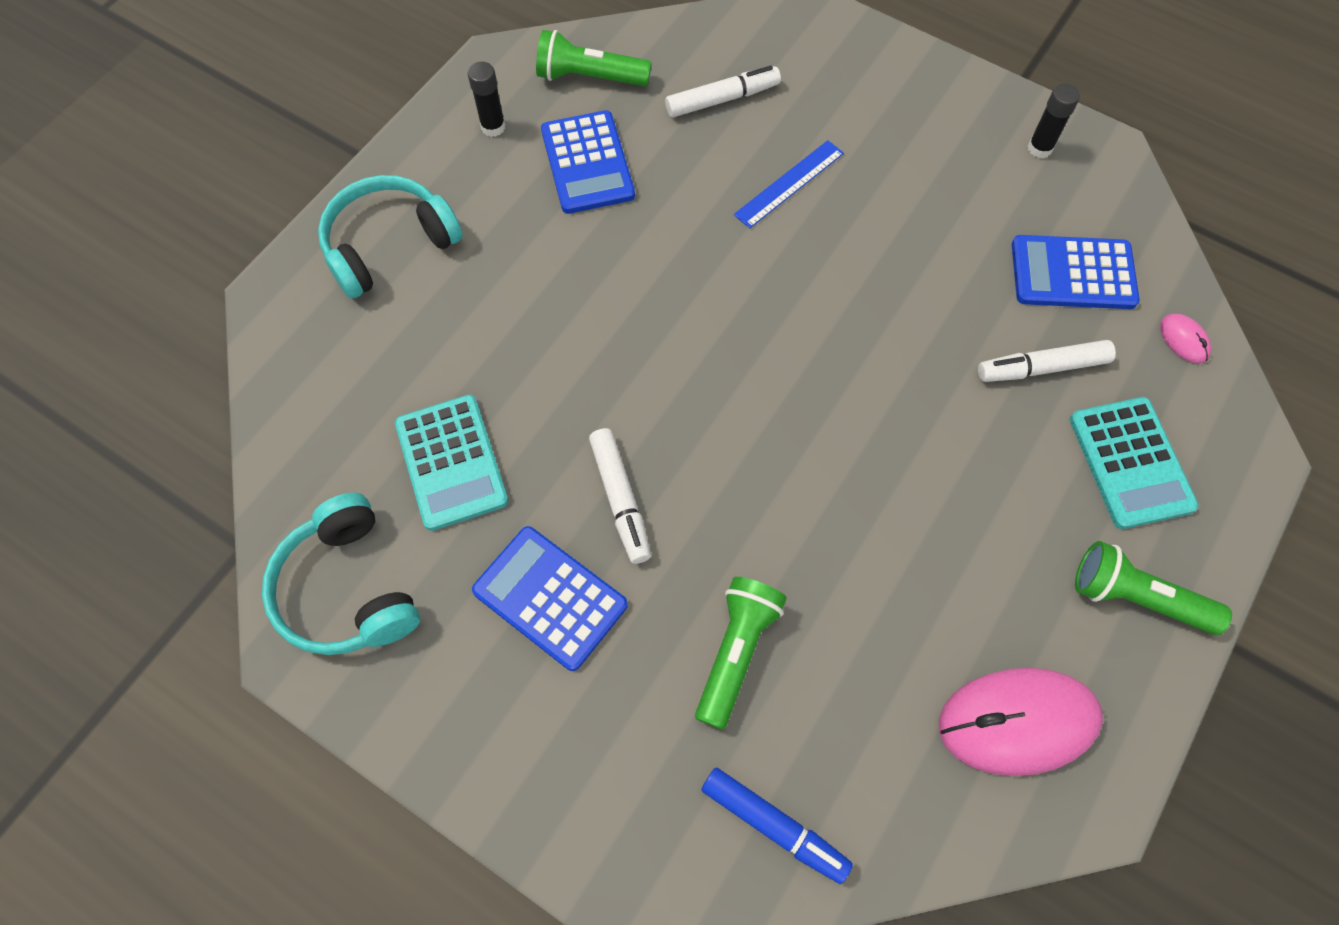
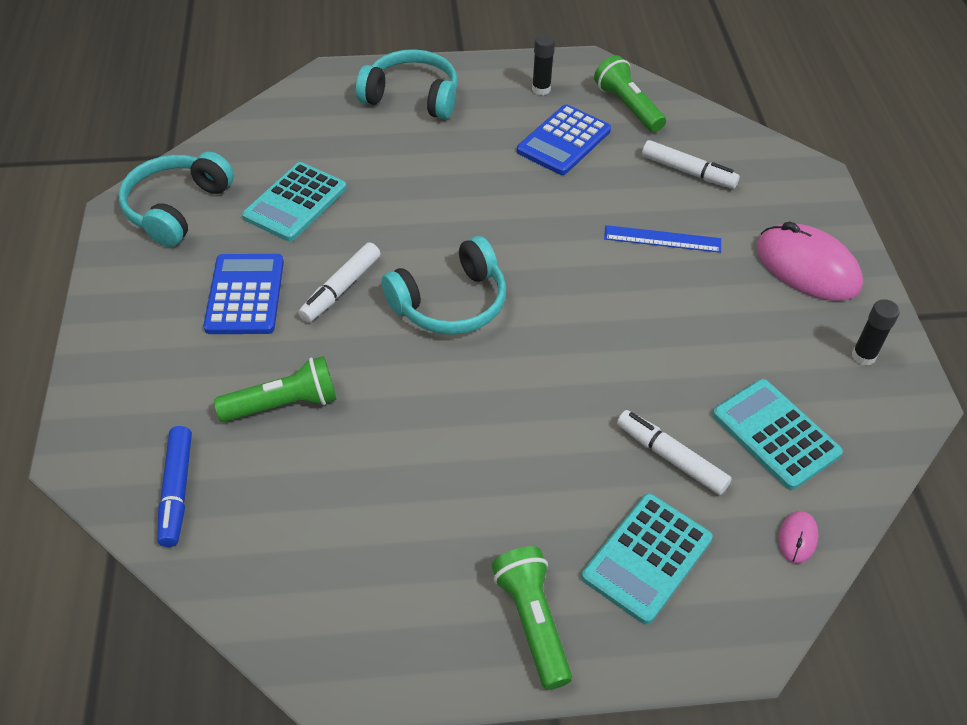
camera: 50 degrees right, 15 degrees down
(724, 413) = (450, 303): none -> turquoise headphones
(1017, 722) = (362, 594): pink mouse -> pink mouse (807, 267)
(1073, 273) = (775, 434): blue calculator -> turquoise calculator

